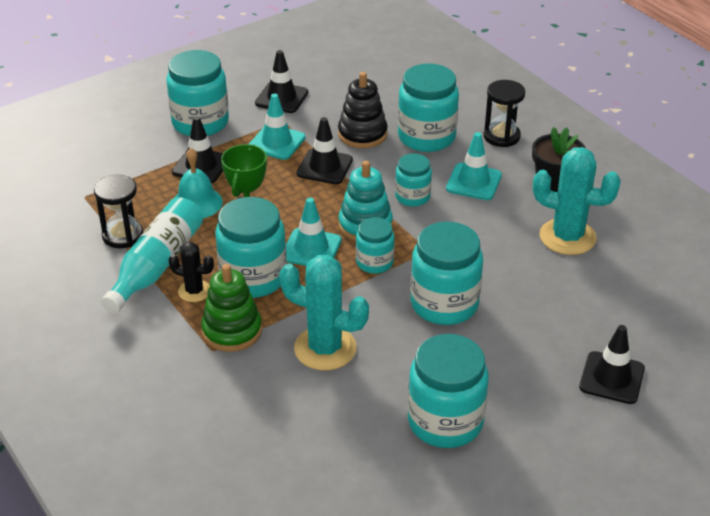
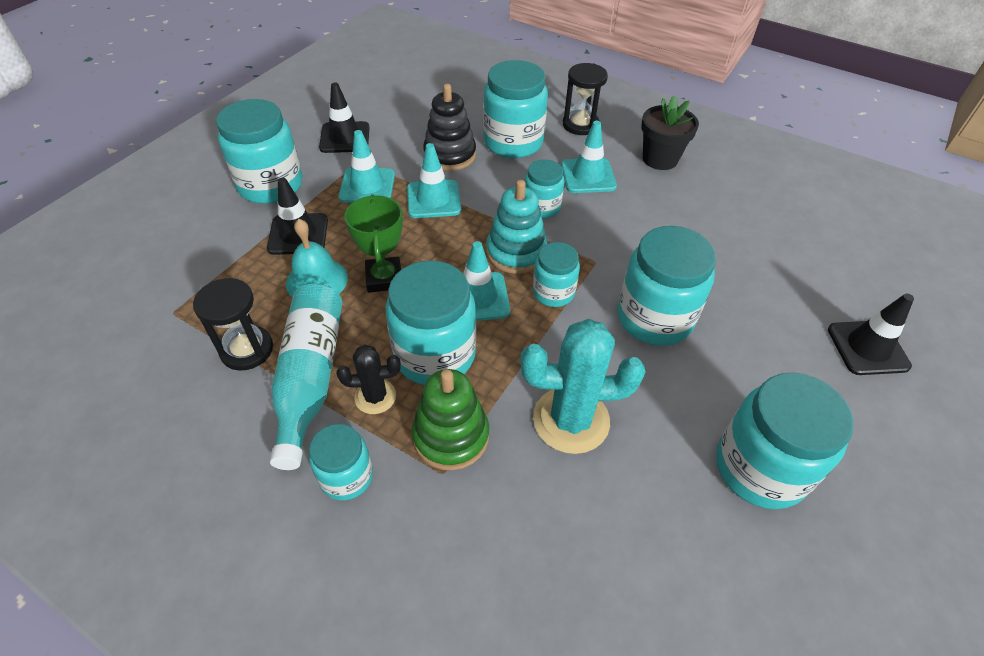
camera: 25 degrees left, 10 degrees up
(147, 331) = (346, 476): none -> turquoise jar
(324, 167) = (433, 199): black traffic cone -> turquoise traffic cone
(567, 237) = (711, 208): turquoise cactus -> none

